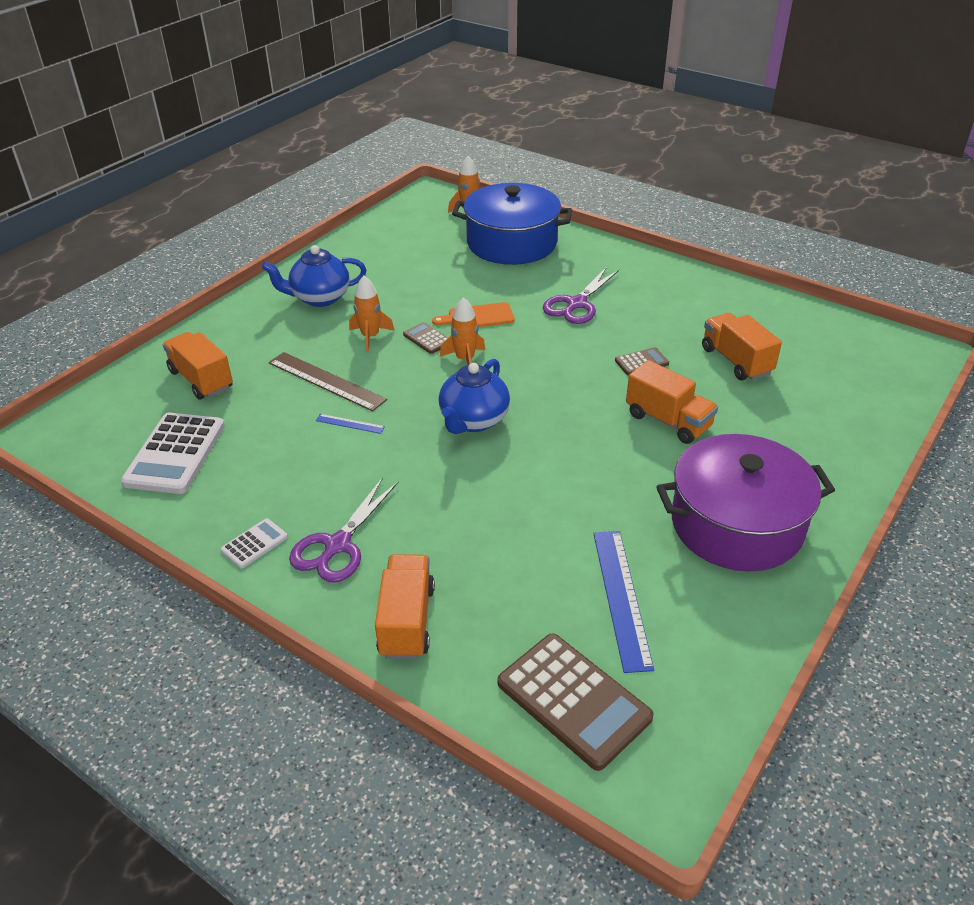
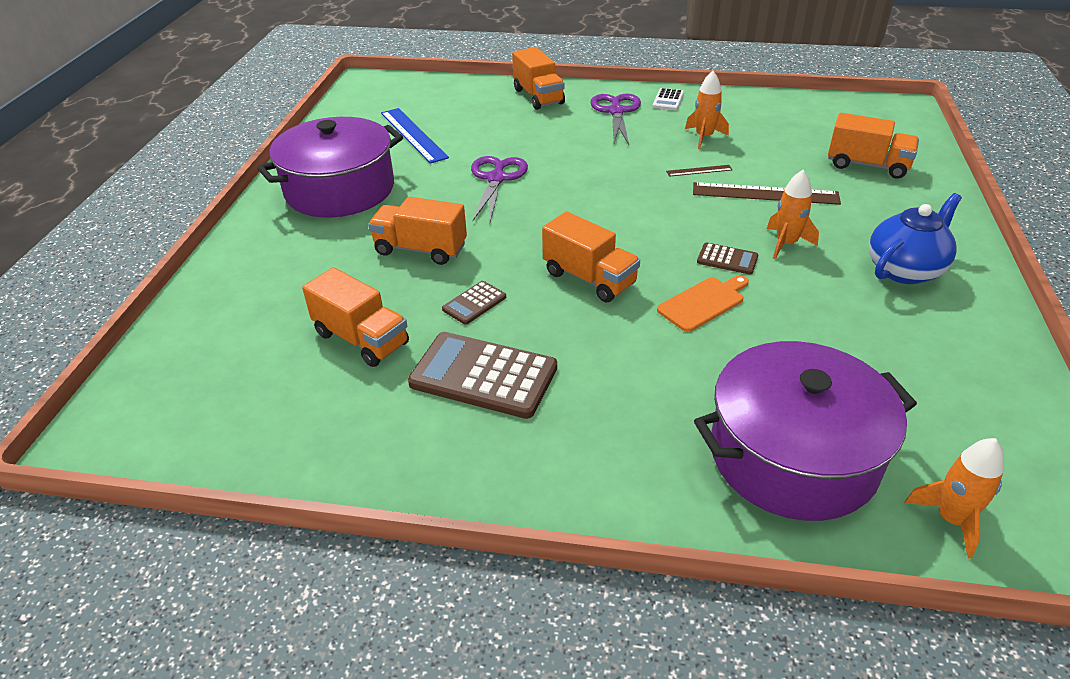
camera: 155 degrees right, 0 degrees up
(175, 454) = (794, 121): white calculator -> none
(350, 424) = (699, 170): blue ruler -> brown ruler
(465, 360) = (664, 249): orange rocket -> orange rocket (704, 137)
(473, 421) = (600, 200): blue teapot -> none
(512, 243) = (793, 455): blue pot -> purple pot
(542, 355) = (589, 278): none -> orange truck
(573, 700) = (422, 95): brown calculator -> brown calculator (483, 376)
(576, 304) = (601, 362): purple scissors -> purple scissors (496, 179)

